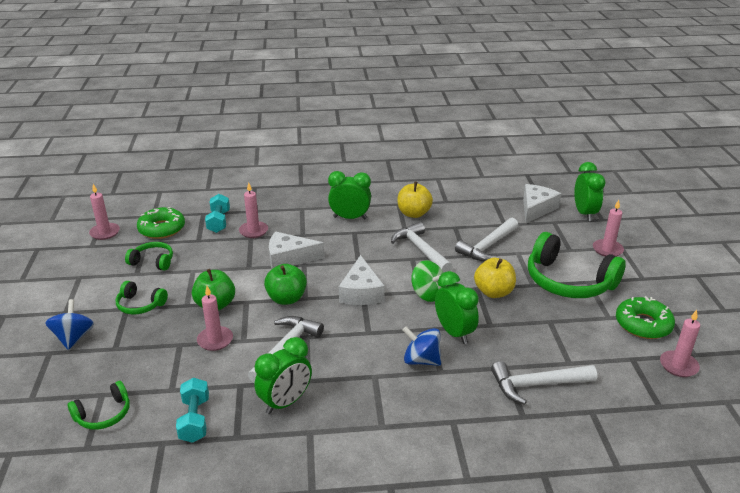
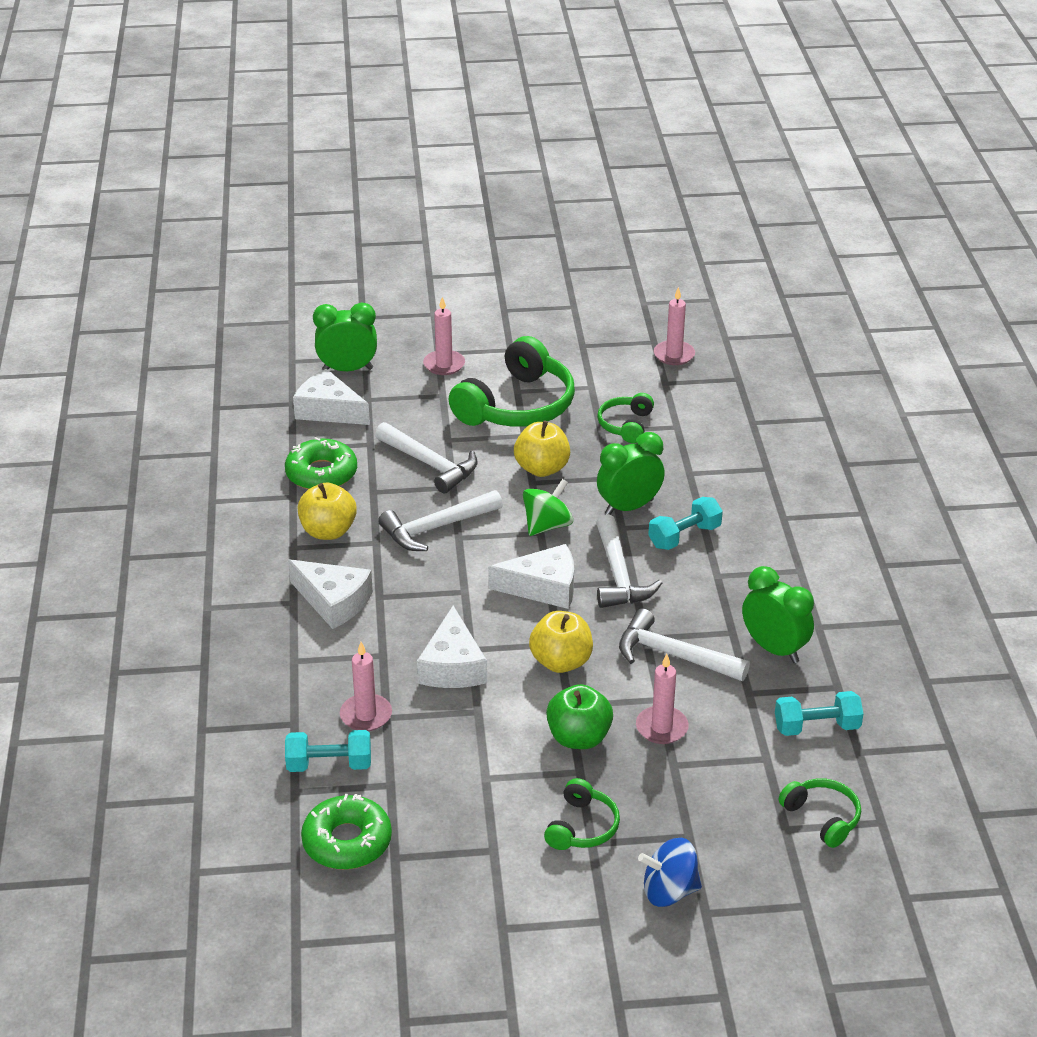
camera: 90 degrees left, 5 degrees up
(105, 233) = (353, 926): pink candle -> none
(153, 261) = (457, 834): green headphones -> green headphones (626, 425)
(286, 298) = (561, 662): green apple -> yellow apple
(350, 218) = (334, 601): green clock -> white cheese
(421, 360) = (684, 536): blue spinning top -> turquoise dumbbell
(537, 385) = (717, 453): white hammer -> white hammer (618, 574)
(643, 324) = (603, 365): green donut -> green donut (321, 473)

